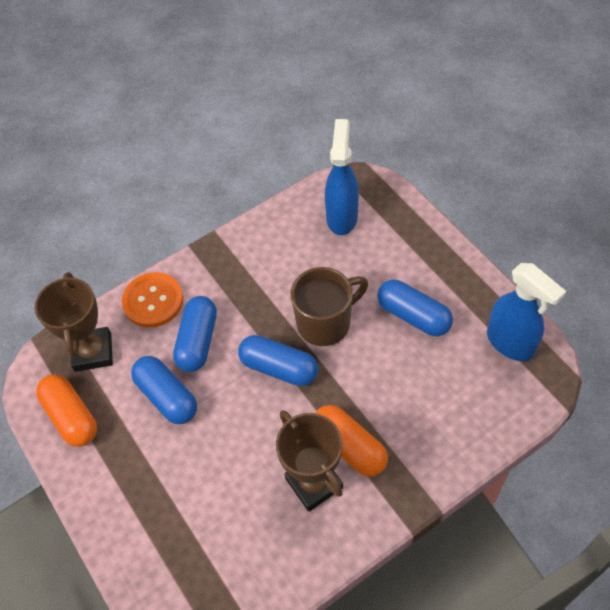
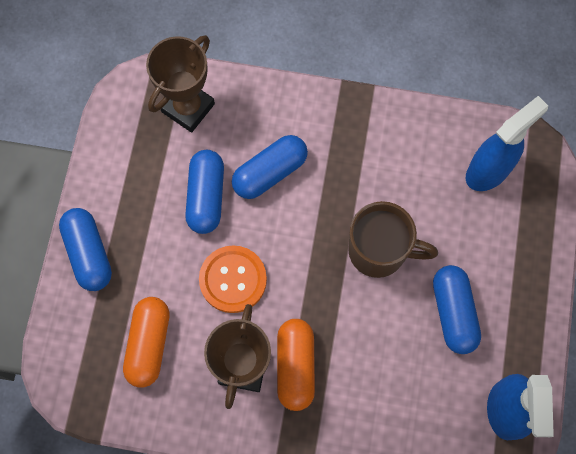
camera: 40 degrees right, 15 degrees up
(71, 416) = (128, 147): orange capsule -> orange capsule (149, 344)
(153, 301) = (269, 106): orange button -> orange button (233, 279)
(279, 367) = (307, 253): blue capsule -> blue capsule (89, 253)

